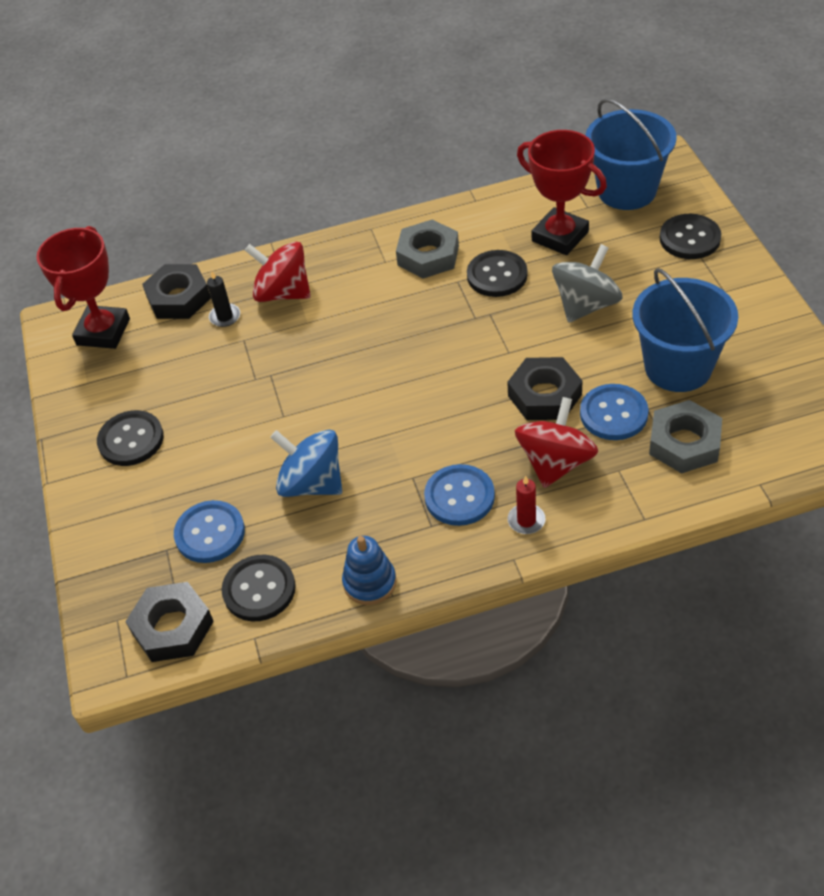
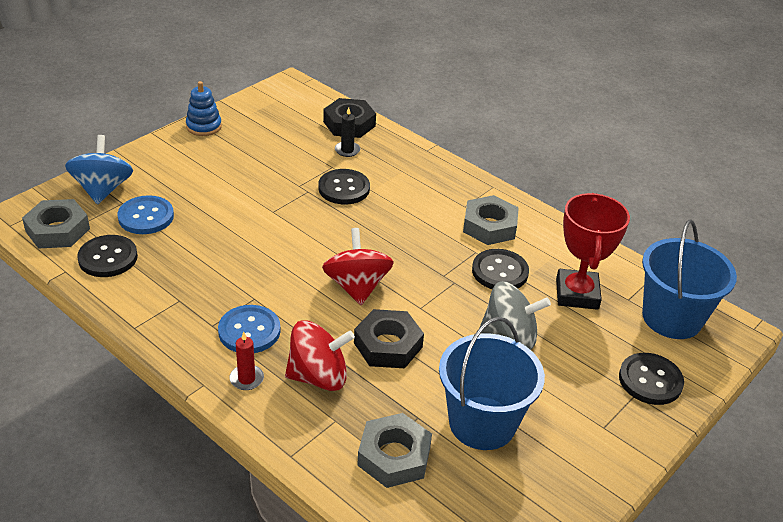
camera: 50 degrees right, 10 degrees down
(103, 332) = (294, 105): red trophy -> none
(131, 440) = (207, 152): black button -> black button (344, 188)
(172, 627) = (57, 230): black nut -> grey nut
(283, 293) = (391, 168): red spinning top -> red spinning top (357, 286)
(312, 483) = (218, 248): blue spinning top -> blue spinning top (103, 189)
(370, 582) = (140, 311): blue stacking toy -> blue stacking toy (204, 126)
(613, 414) = (396, 396): blue button -> none

